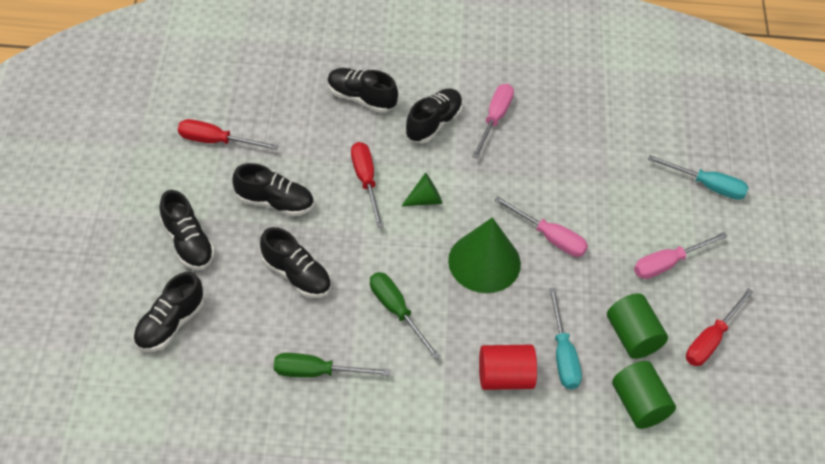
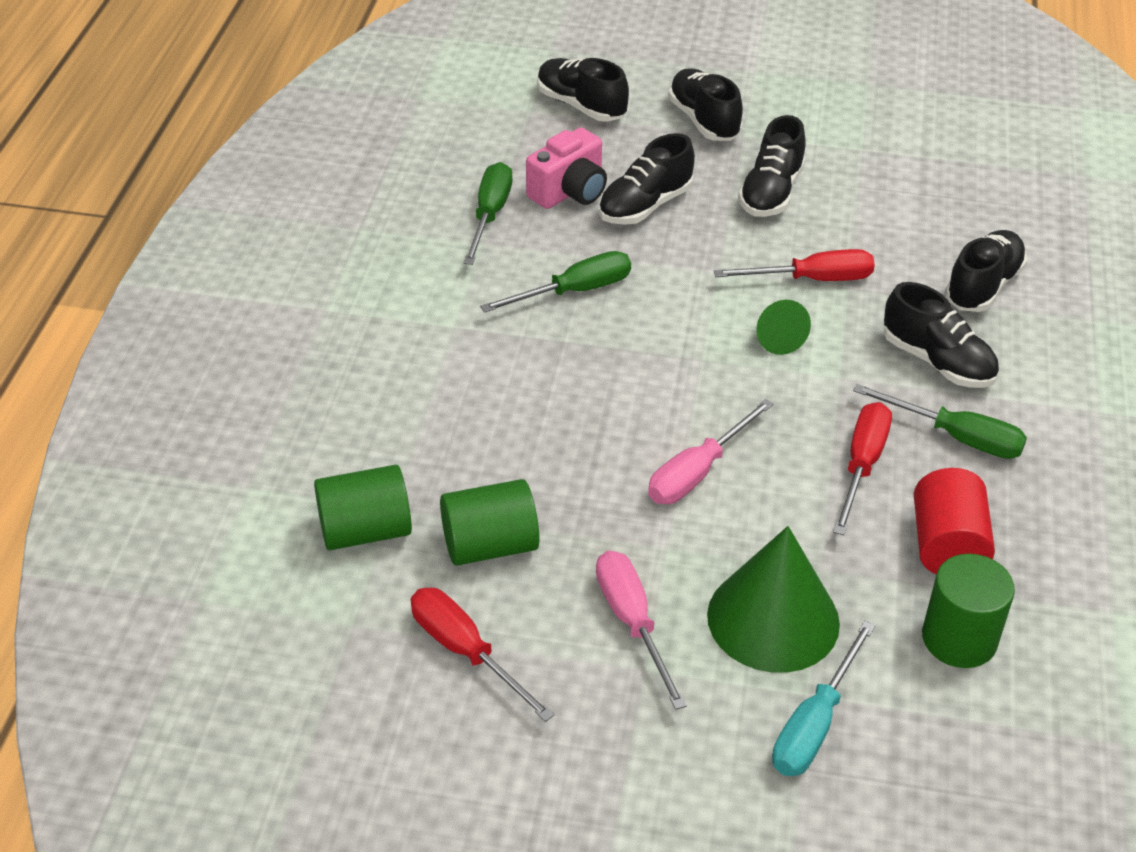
camera: 100 degrees right, 10 degrees down
(188, 243) = (704, 120): black shoe -> black shoe turned 90 degrees clockwise
(216, 141) = (880, 147): red screwdriver -> red screwdriver (862, 465)
(284, 323) = (569, 192): none -> pink camera
(484, 262) = (653, 389): green cone -> green cone (773, 619)
(494, 119) = (956, 437): pink screwdriver -> green screwdriver
(505, 377) = (445, 387): red cylinder -> red cylinder (947, 546)
(563, 354) = (472, 455): turquoise screwdriver -> none
(637, 127) = (959, 638): none -> green cylinder

